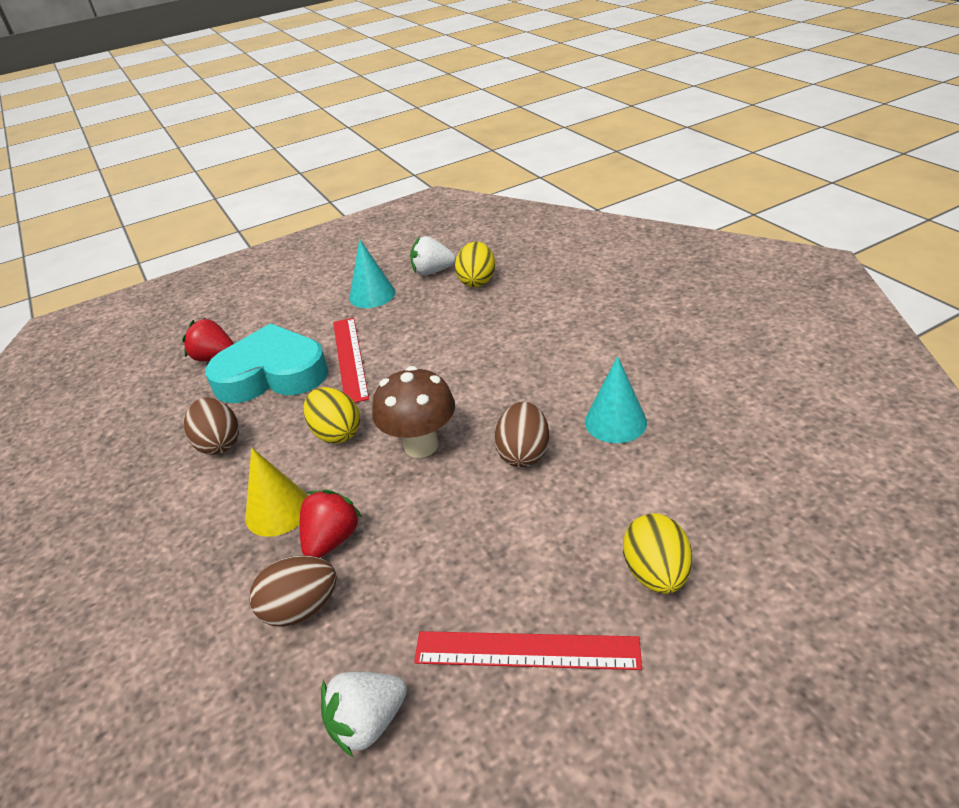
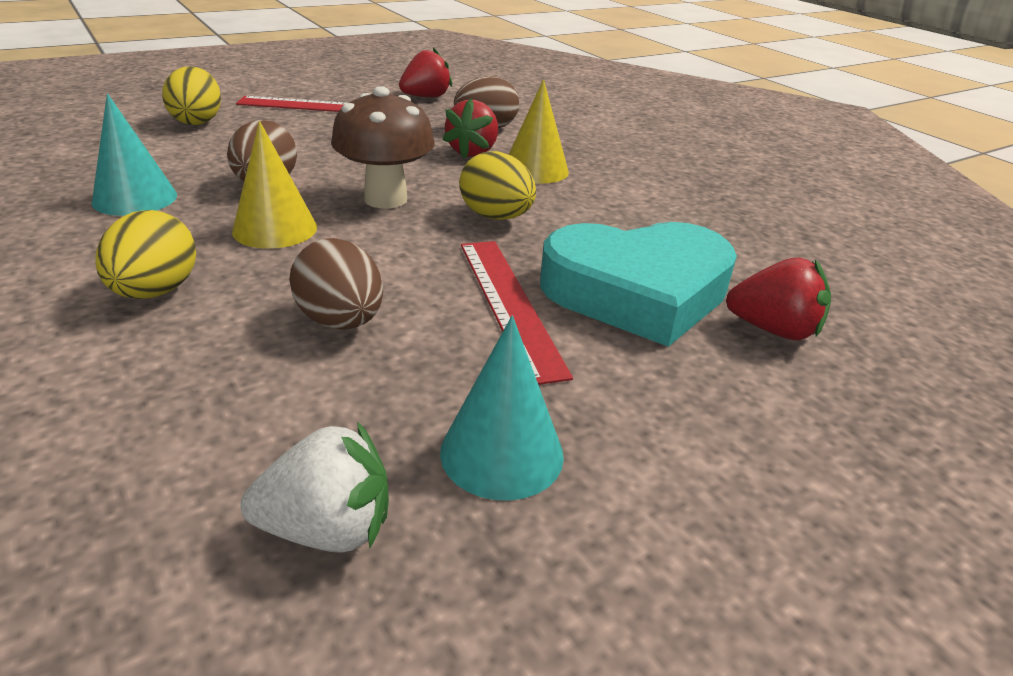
camera: 170 degrees right, 5 degrees down
(219, 443) = (647, 220): brown egg -> brown egg (341, 321)
(368, 722) = (426, 97): white strawberry -> red strawberry
(477, 281) = (207, 470): yellow egg -> yellow egg (156, 292)
(497, 401) = (275, 229): none -> yellow cone

